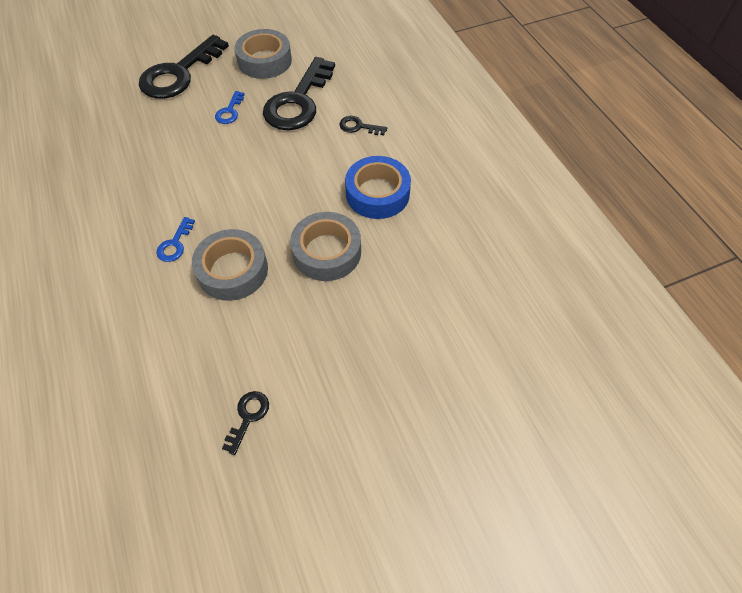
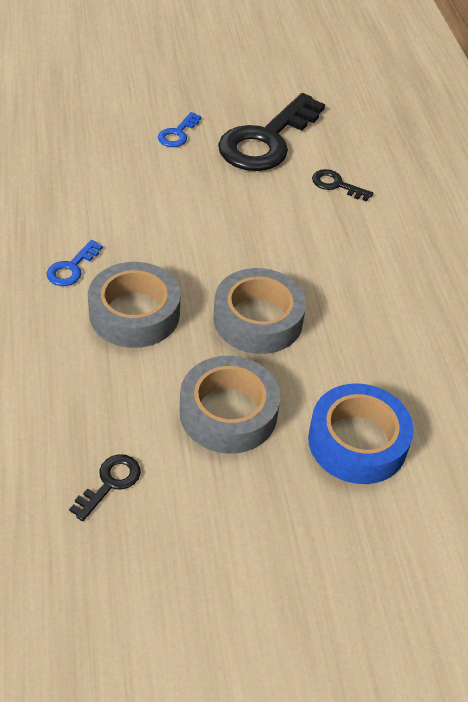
camera: 10 degrees right, 10 degrees down
(179, 74) = (126, 79): black key -> none
(264, 61) = (236, 85): grey tape -> grey tape (228, 413)
(377, 193) = (340, 267): blue tape -> blue tape (357, 442)

